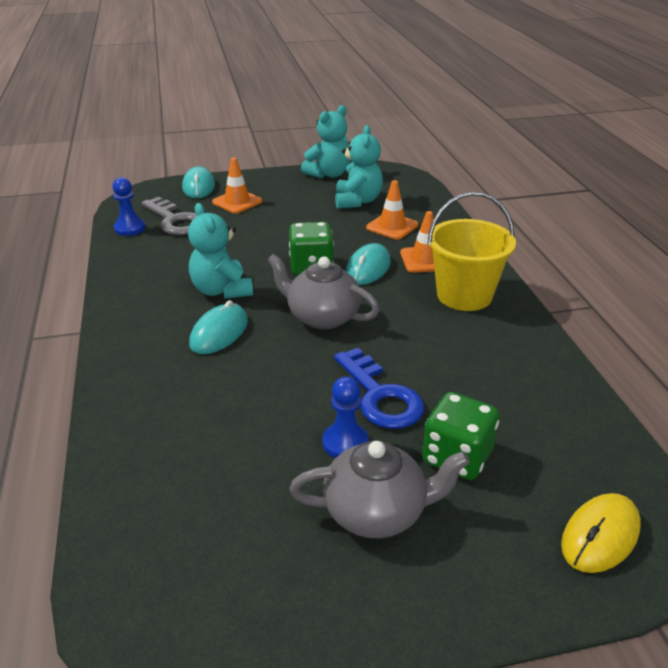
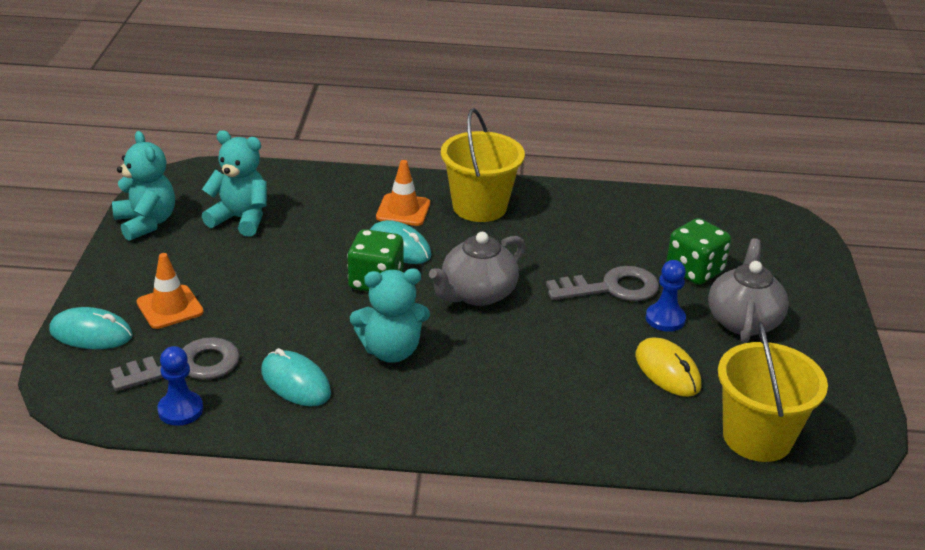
camera: 75 degrees left, 0 degrees up
(152, 543) = (757, 437): none -> yellow bucket
(219, 333) = (475, 364): turquoise mouse -> turquoise mouse (295, 382)
(380, 396) = (611, 288): blue key -> grey key
(392, 226) = (319, 211): orange traffic cone -> none
(600, 536) = (778, 237): yellow mouse -> yellow mouse (667, 371)

